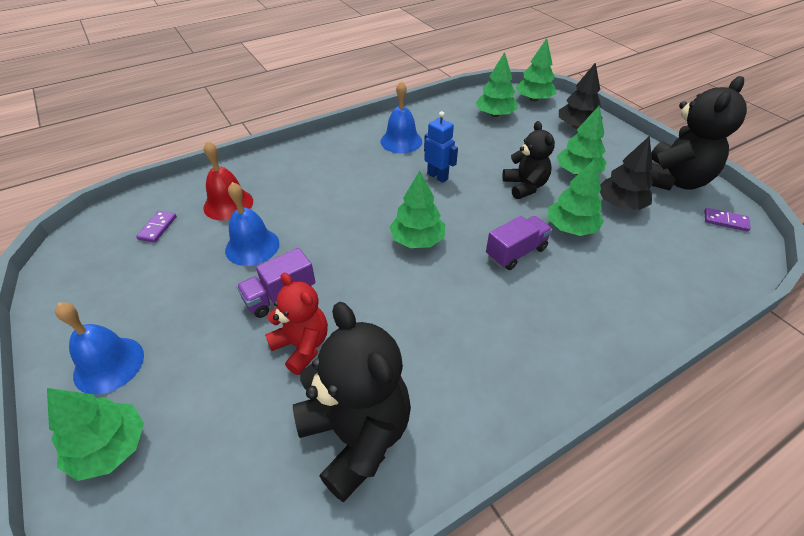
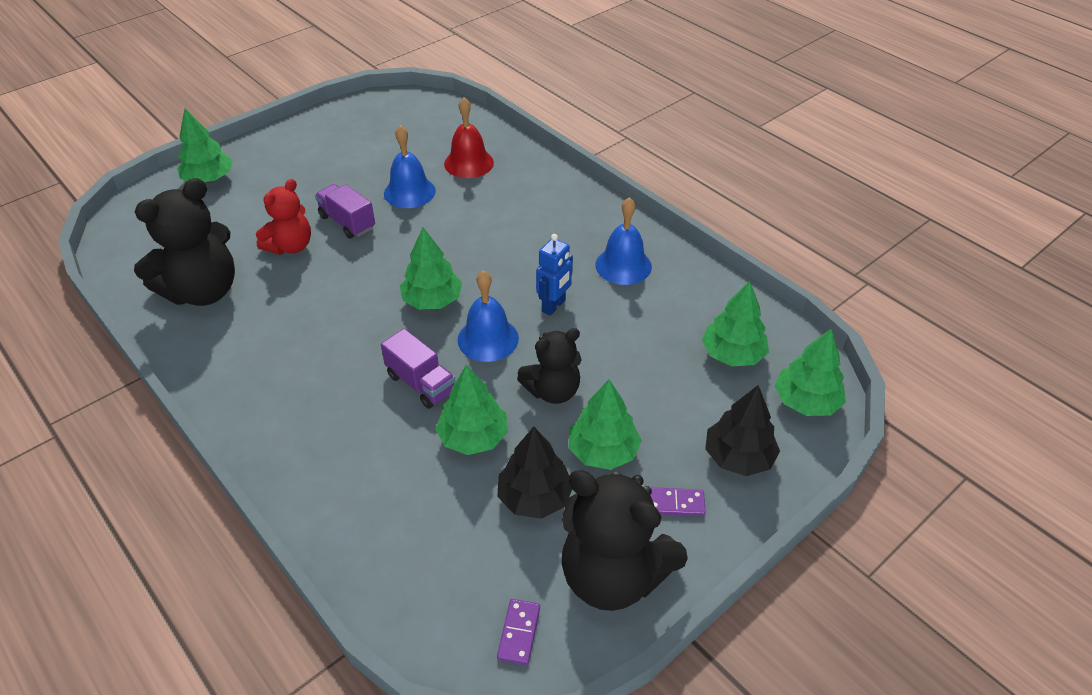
camera: 80 degrees right, 0 degrees up
(109, 364) = (277, 157): blue bell -> blue bell (488, 339)
(158, 228) = (427, 133): purple domino -> purple domino (675, 503)

